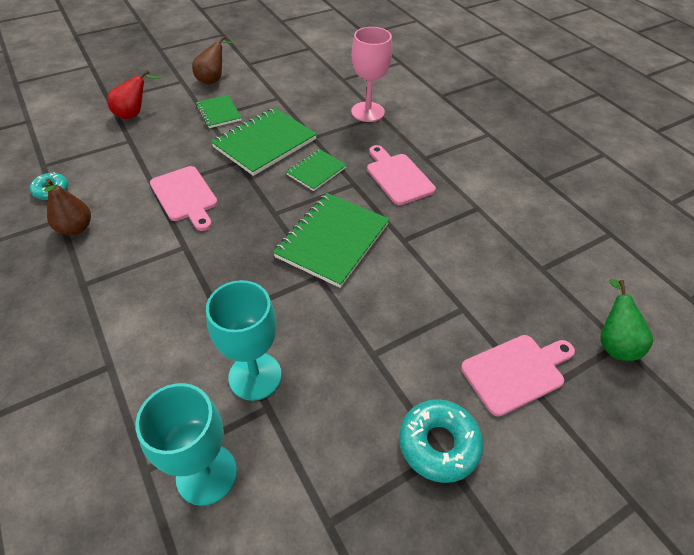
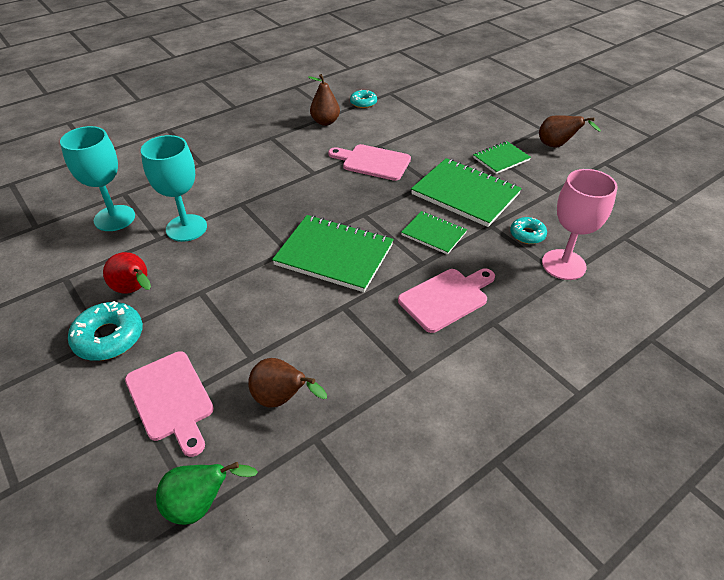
camera: 85 degrees right, 5 degrees down
(134, 114) = (474, 115): red pear -> red pear (135, 290)
(185, 196) = (373, 162): pink cutting board -> pink cutting board turned 60 degrees clockwise
(329, 121) = (527, 234): none -> turquoise donut
(507, 287) = (282, 399): none -> brown pear

